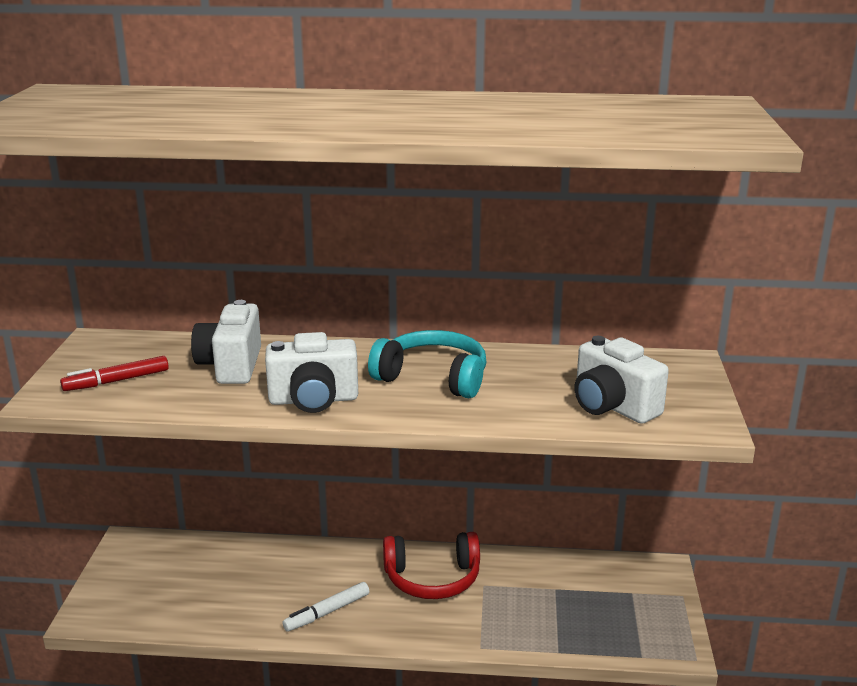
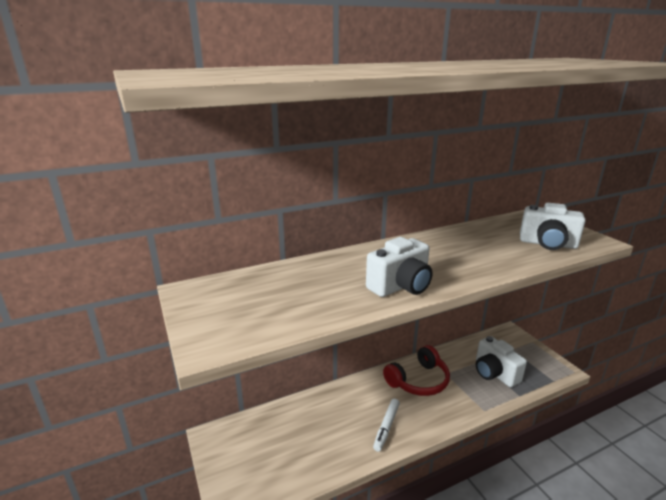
camera: 30 degrees left, 0 degrees up
(117, 381) = (247, 315): red marker -> none
(231, 366) = (314, 280): white camera -> white camera (494, 373)
(433, 377) = (442, 254): turquoise headphones -> none

